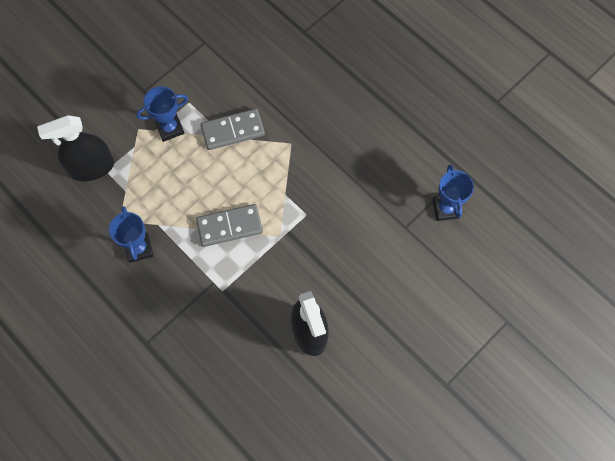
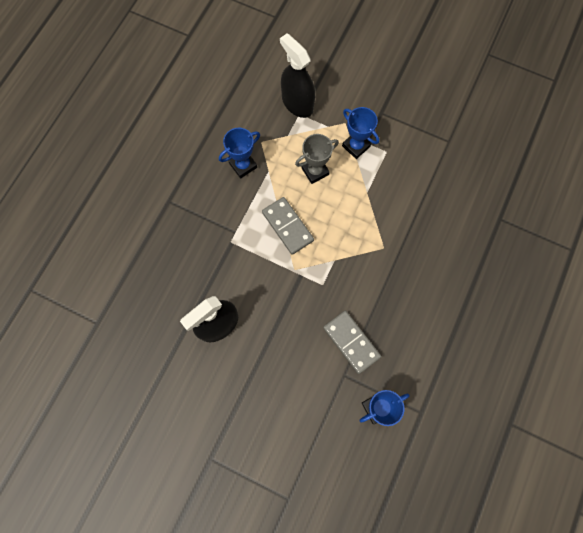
camera: 70 degrees right, 5 degrees up
(179, 178) = (315, 171): none -> grey trophy
(233, 130) = (375, 196): grey domino -> grey domino (351, 342)

